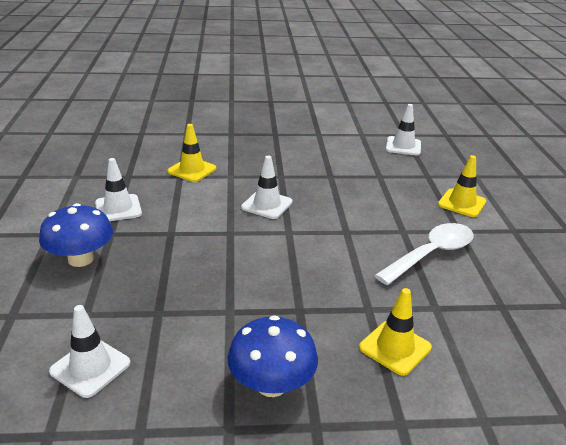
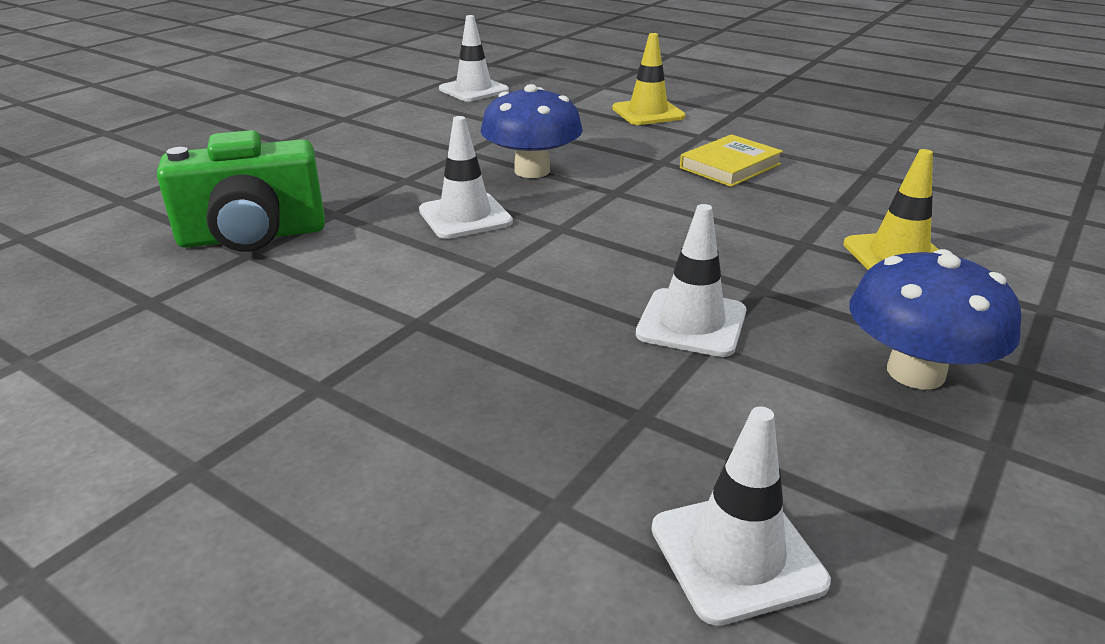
camera: 50 degrees left, 0 degrees up
(81, 259) = (356, 453): blue mushroom -> blue mushroom (532, 171)
(118, 208) = (245, 349): white traffic cone -> white traffic cone (691, 323)
(192, 170) = (253, 236): yellow traffic cone -> green camera
(431, 254) = (730, 166): white spoon -> yellow book

